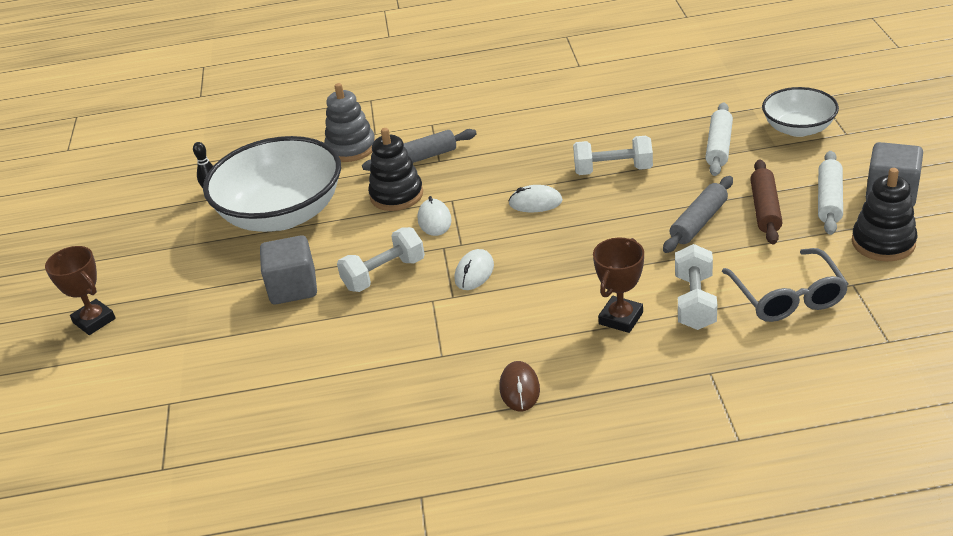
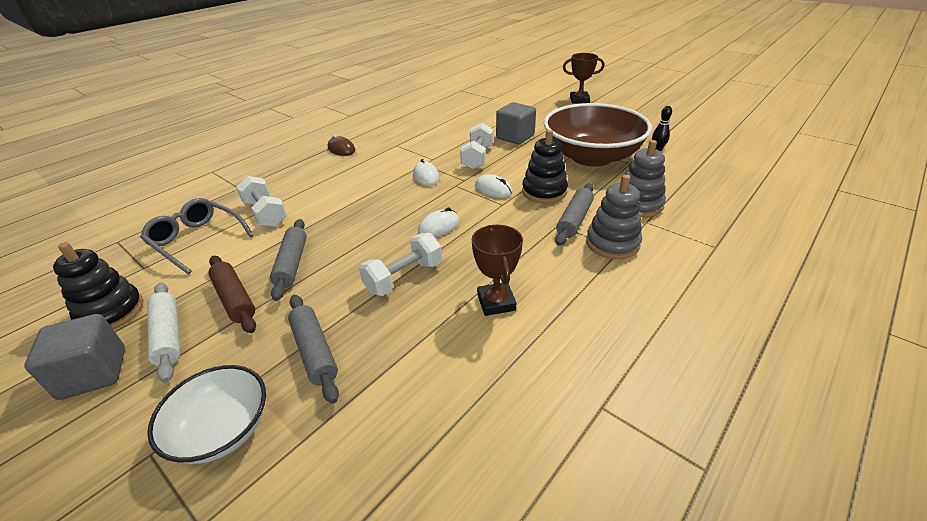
camera: 135 degrees right, 0 degrees up
(282, 214) = (591, 157): white bowl -> brown bowl
(429, 129) = (612, 243): none -> grey stacking toy
(621, 318) = (310, 190): brown trophy -> brown trophy (496, 302)
(718, 147) = (315, 351): white rolling pin -> grey rolling pin

